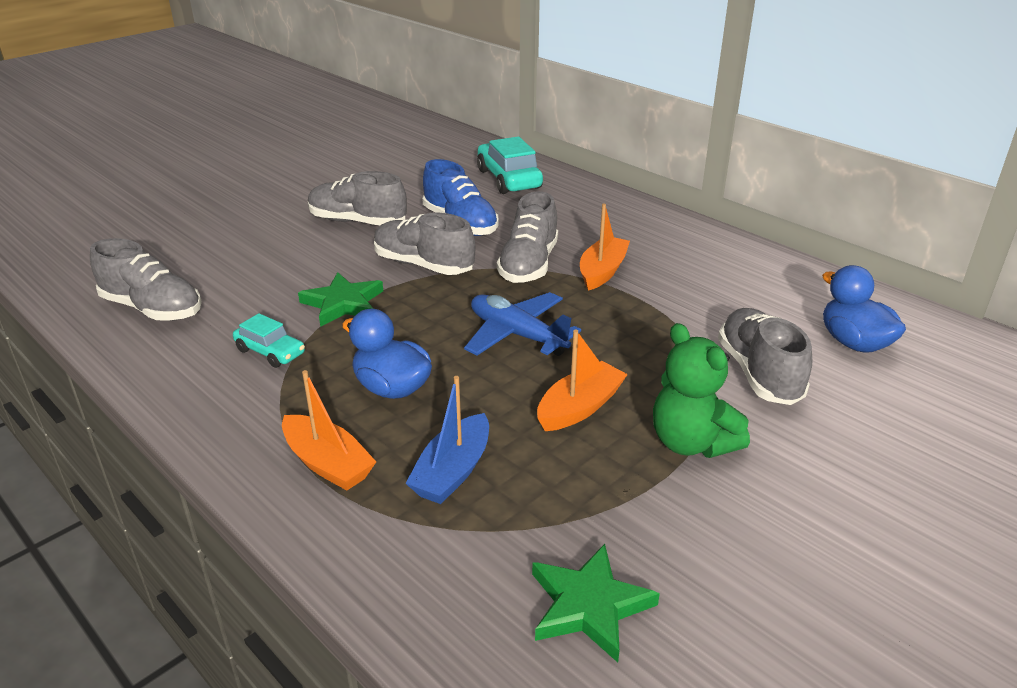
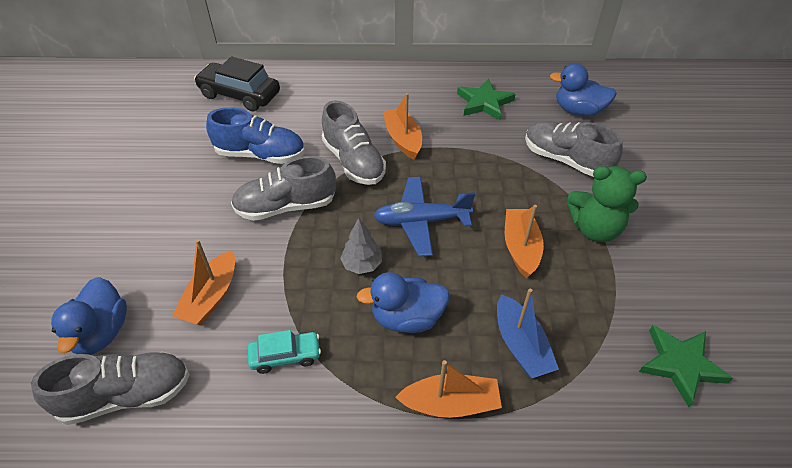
camera: 45 degrees left, 15 degrees up
(194, 268) = (101, 333): none -> blue duck
(283, 288) = (211, 297): none -> orange boat
(343, 303) = (277, 277): green star -> green star (484, 102)
(357, 222) = (179, 199): grey shoe -> none
(417, 333) = (362, 265): none -> grey tree
(508, 179) = (239, 95): turquoise car -> black car

